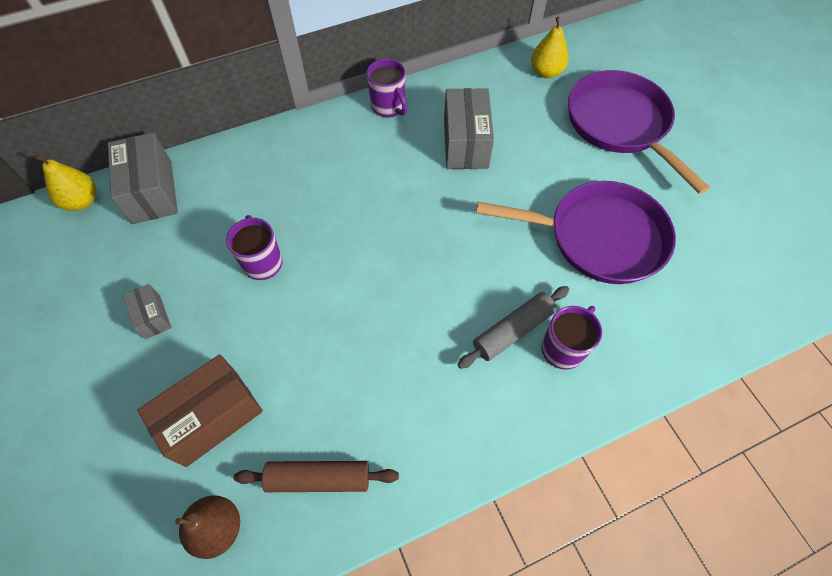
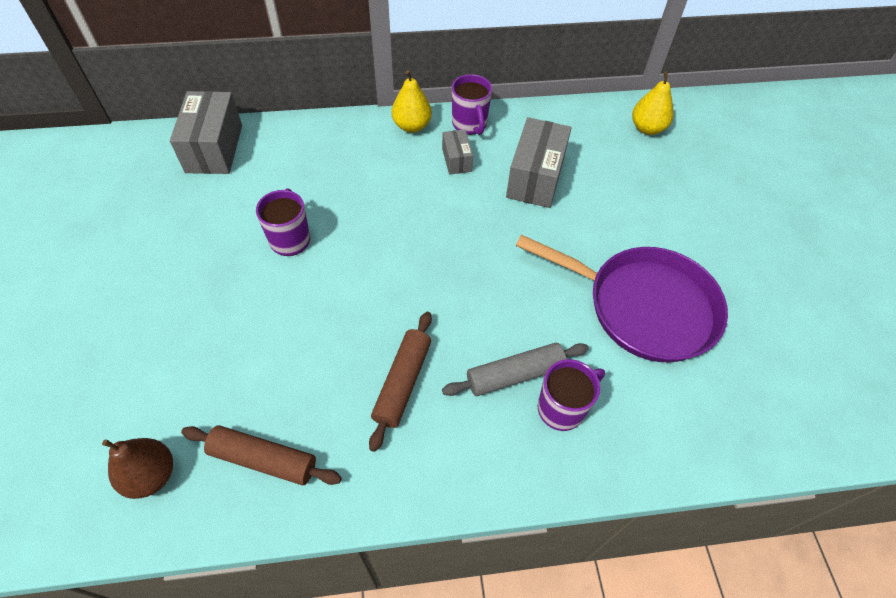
camera: 15 degrees right, 5 degrees down
(82, 201) = (148, 141): yellow pear -> yellow pear (412, 126)
(152, 317) = (169, 261): grey box -> grey box (456, 160)
(212, 417) = (186, 370): brown box -> none
(418, 368) = (402, 383): none -> brown rolling pin
(620, 124) = (710, 199): purple pan -> none

